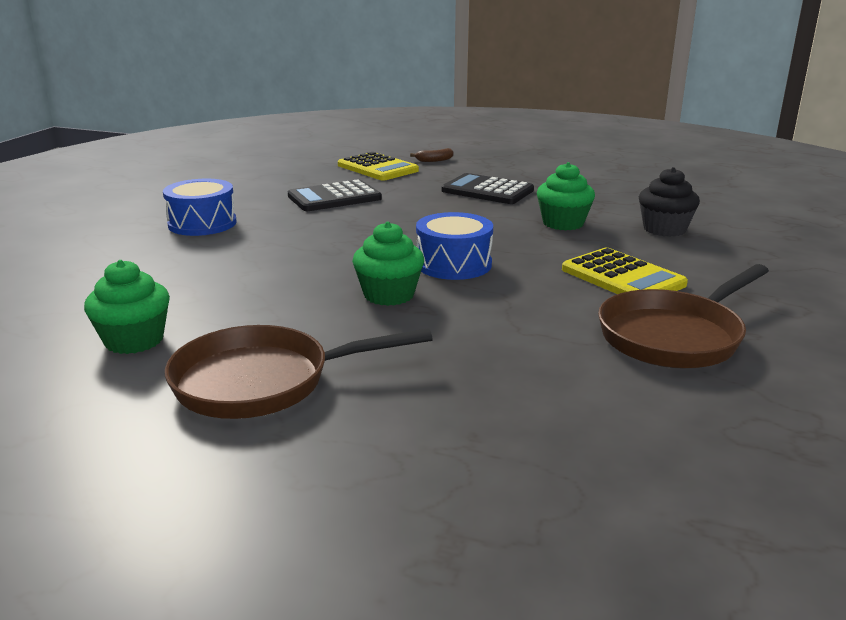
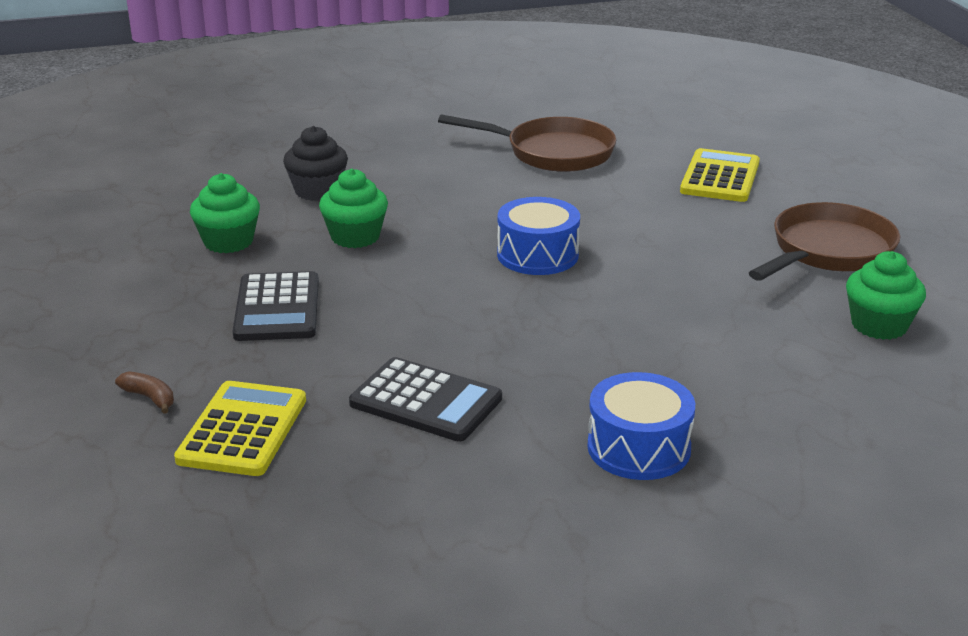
camera: 125 degrees left, 5 degrees up
(262, 382) = (828, 251): brown pan -> brown pan turned 90 degrees counterclockwise
(389, 295) = (641, 259): green cupcake -> green cupcake (228, 242)
(622, 277) = (468, 185): yellow calculator -> yellow calculator (720, 177)

